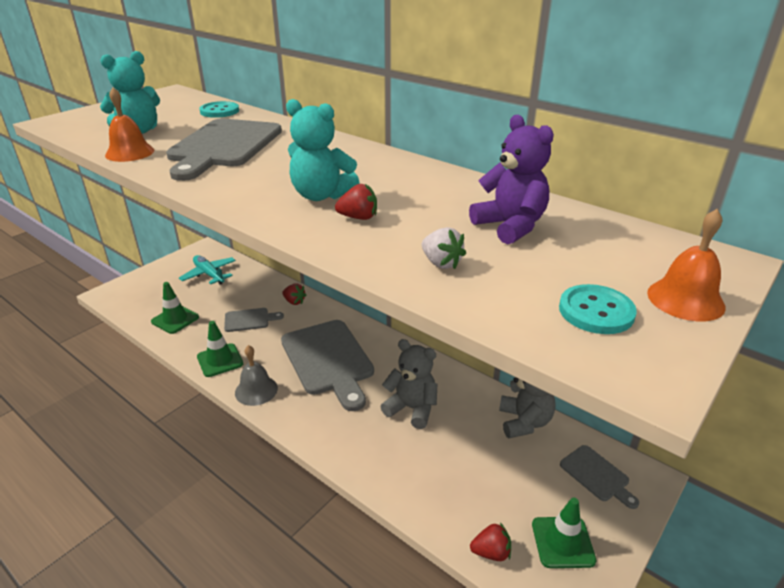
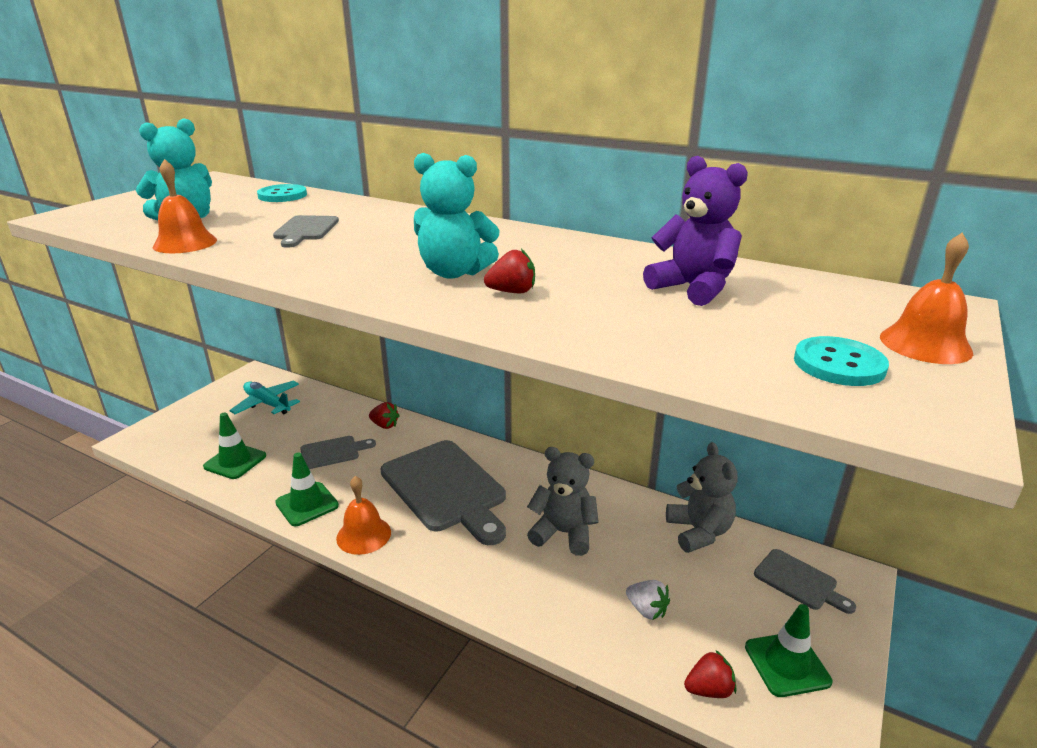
camera: 10 degrees left, 5 degrees down
(223, 146) = (305, 230): grey cutting board -> grey cutting board, size x0.49
(256, 390) = (363, 535): grey bell -> orange bell
(441, 263) = (636, 331): white strawberry -> white strawberry (646, 610)

